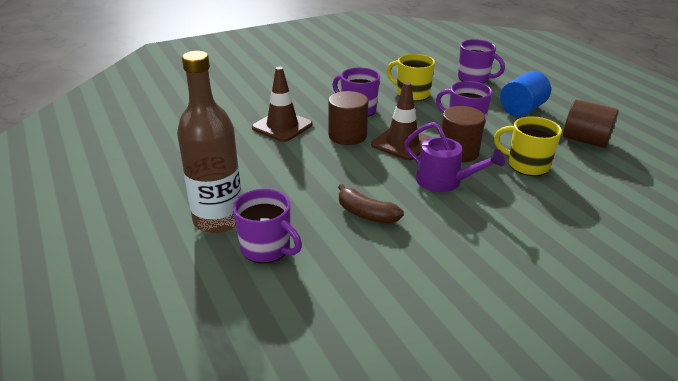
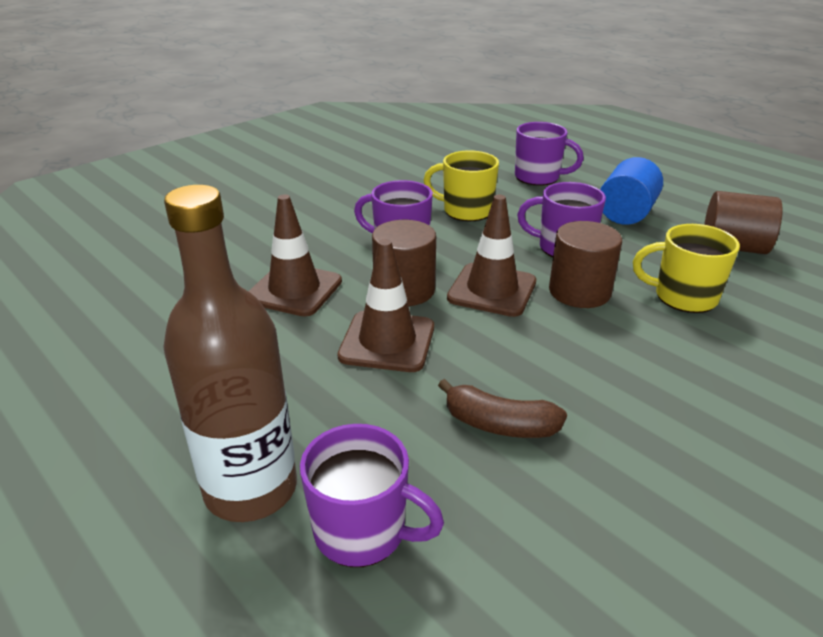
camera: 15 degrees left, 0 degrees up
(323, 162) = (387, 342): none -> brown traffic cone
(444, 181) = (586, 344): purple watering can -> none

